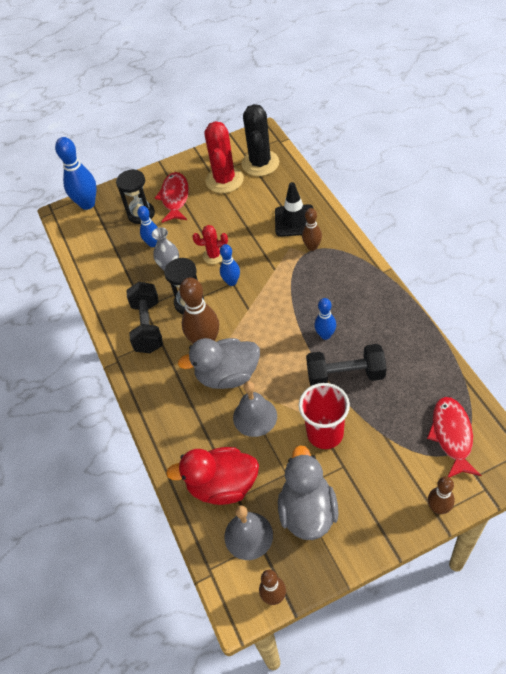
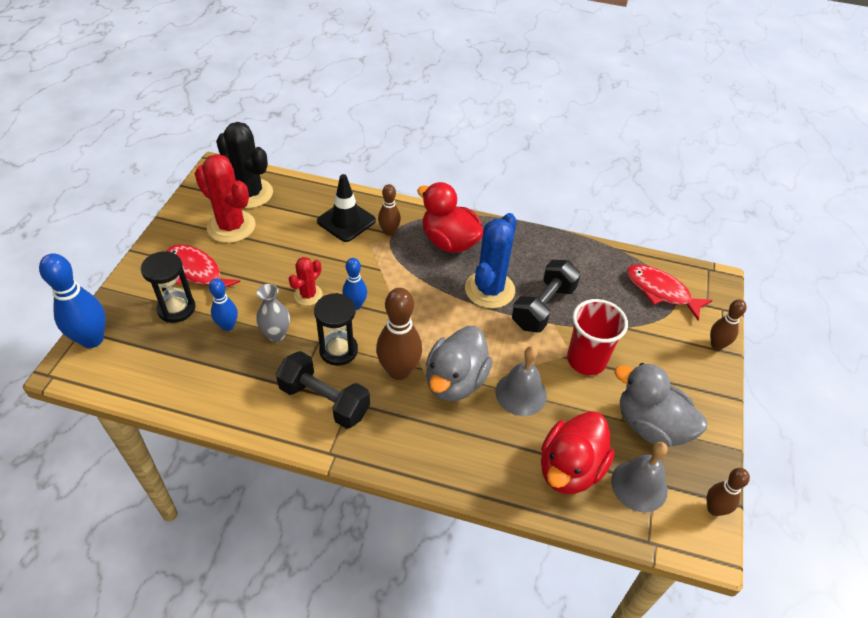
camera: 60 degrees left, 5 degrees down
(325, 335) = (489, 290): blue bowling pin -> blue cactus
(343, 282) = (449, 241): none -> red duck

